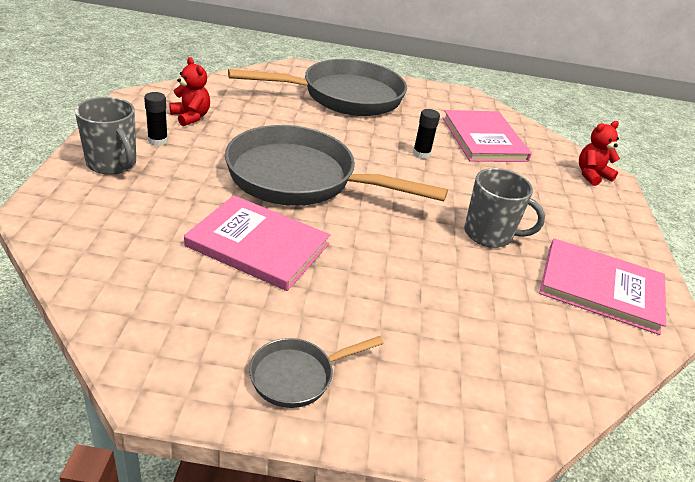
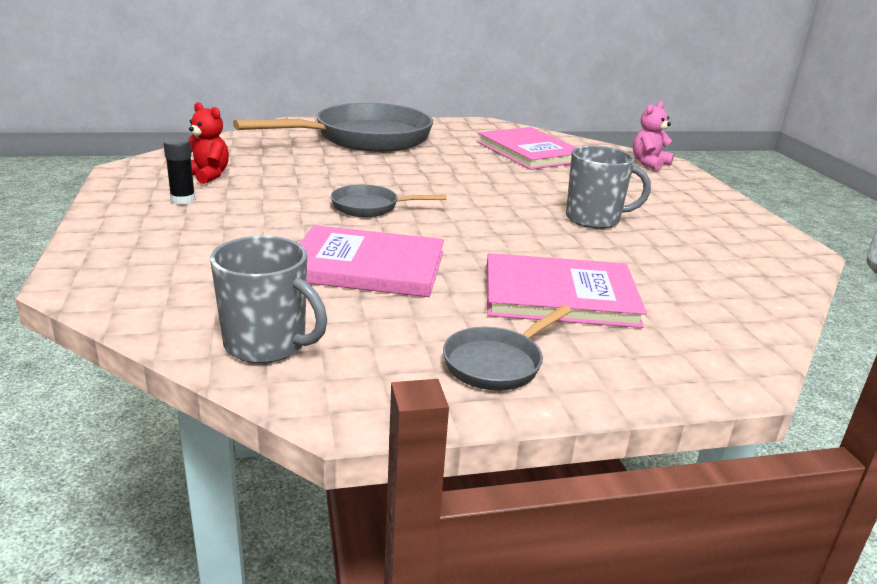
camera: 15 degrees left, 10 degrees down
(112, 164) = (142, 226): grey mug -> grey mug (267, 345)
(300, 179) = (370, 207): grey pan -> grey pan, size x0.45
(421, 154) = (479, 171): black glue stick -> none
(591, 175) = (649, 164): red teddy bear -> pink teddy bear
(601, 288) = (726, 240): pink book -> pink book (559, 295)

